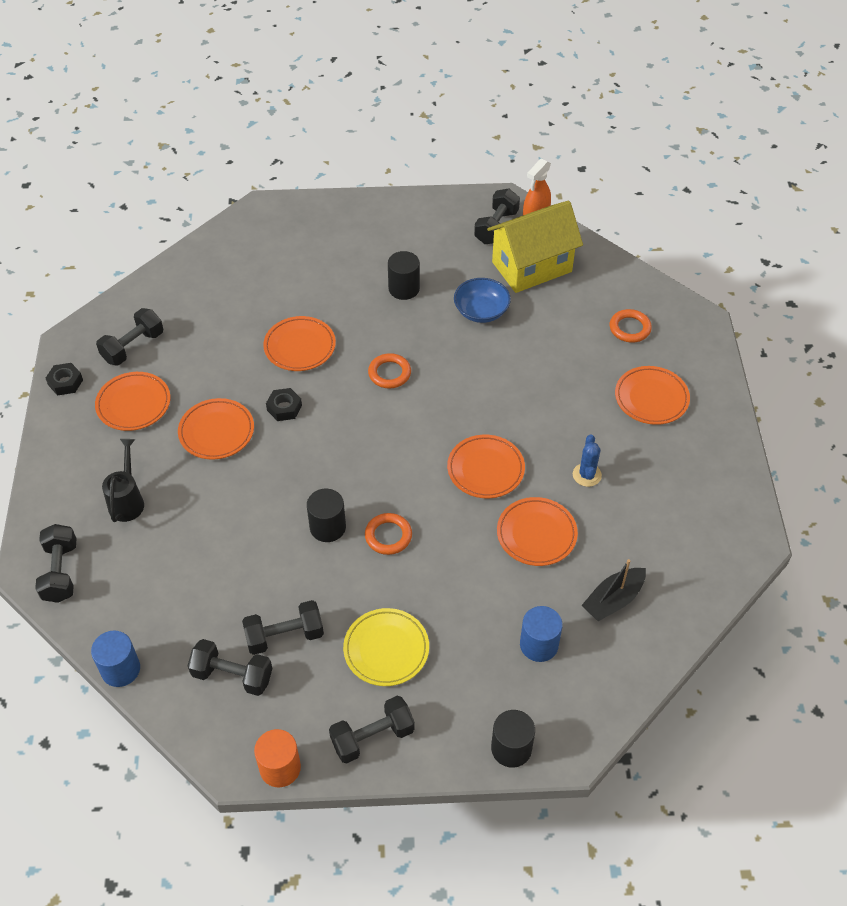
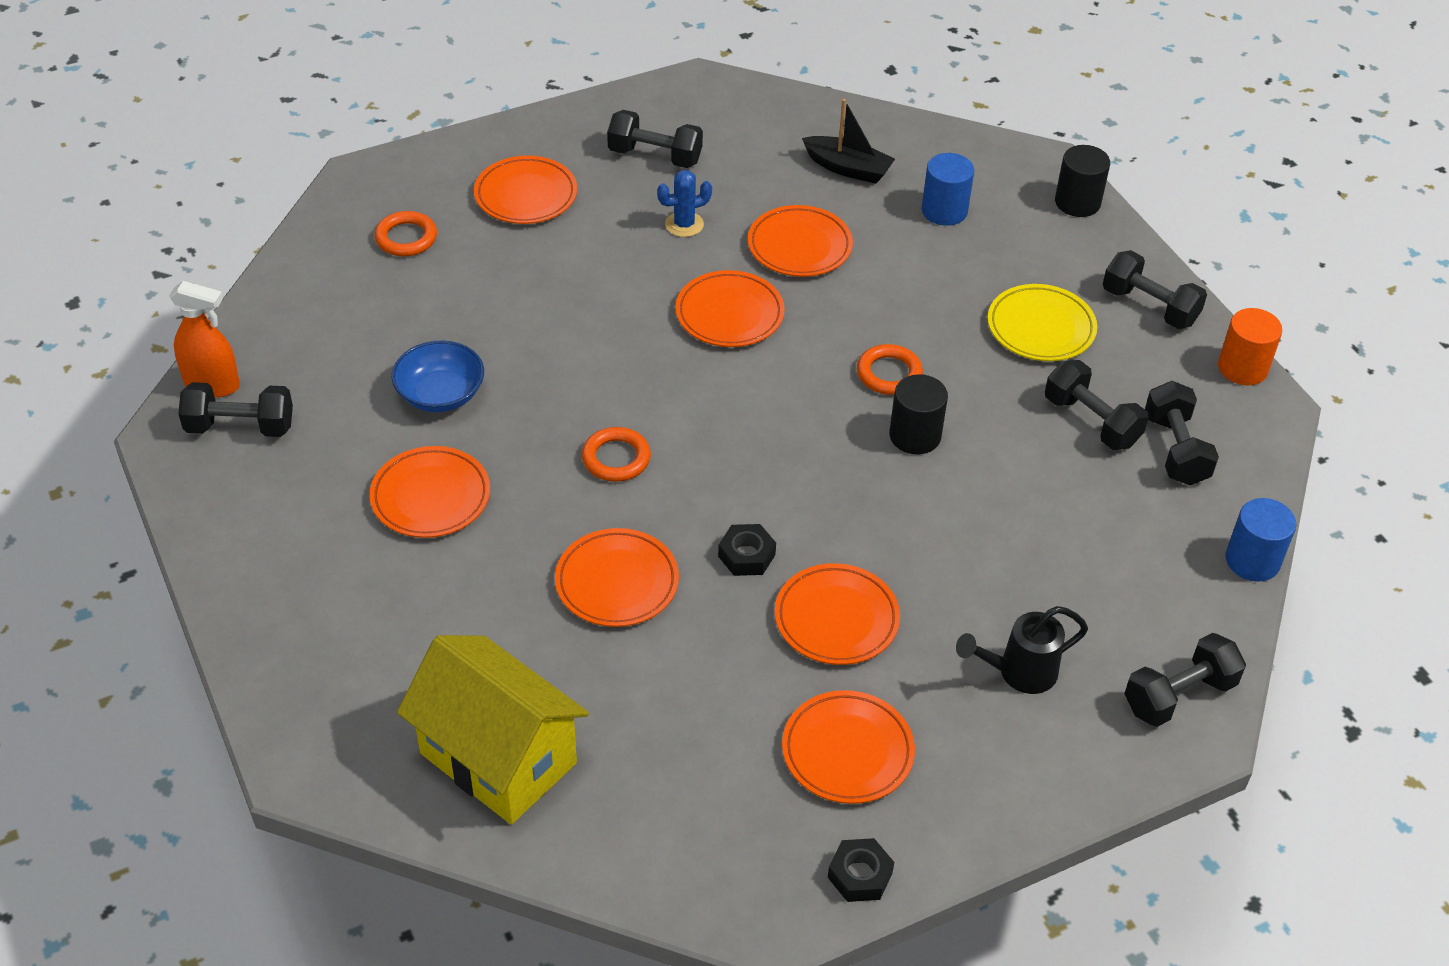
camera: 115 degrees left, 5 degrees down
(133, 347) = (732, 812): black dumbbell -> black dumbbell (655, 156)
(404, 288) = (431, 497): black cylinder -> orange plate
(531, 267) = (319, 363): yellow house -> yellow house (498, 758)

